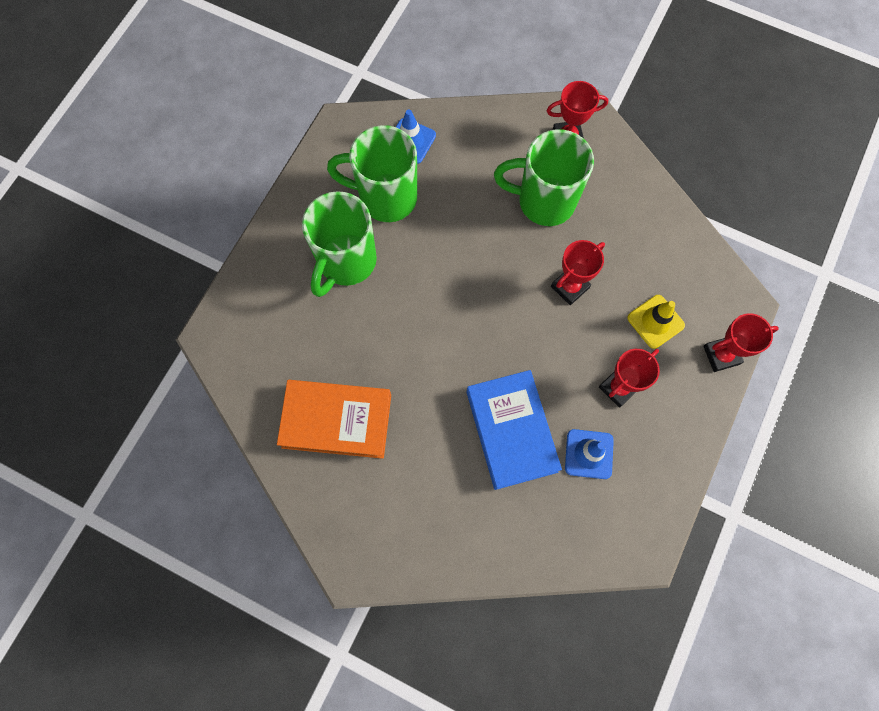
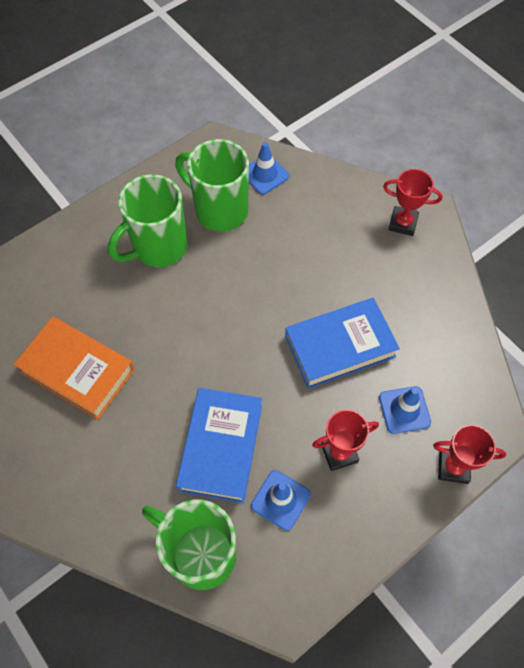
camera: 25 degrees right, 10 degrees down
(543, 201) = (354, 266): green mug -> green mug (200, 553)
(569, 287) = (340, 346): red trophy -> blue book
(655, 321) = (404, 410): yellow traffic cone -> blue traffic cone

